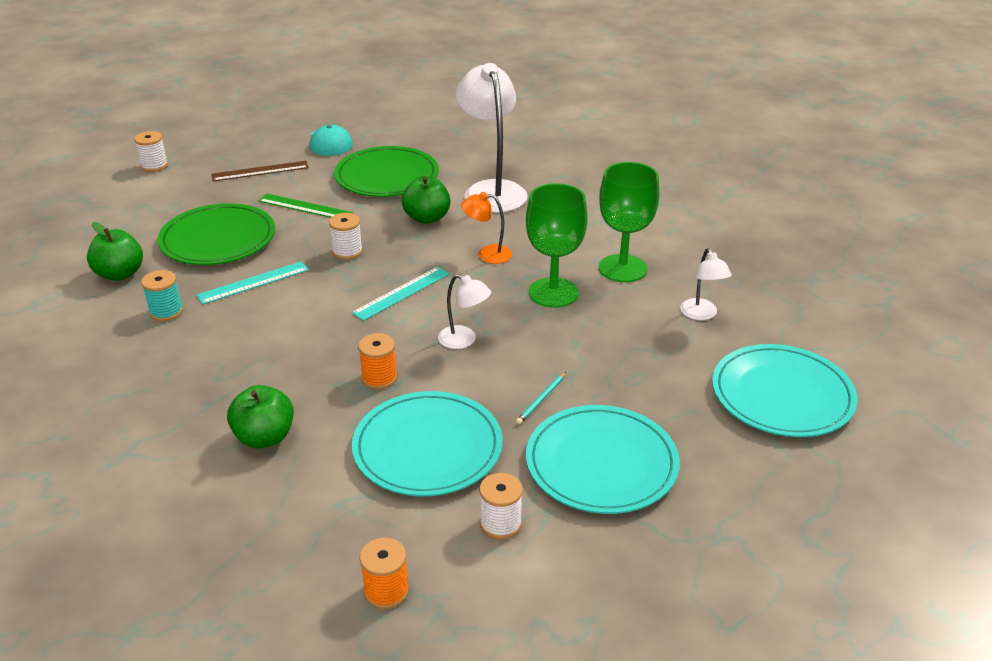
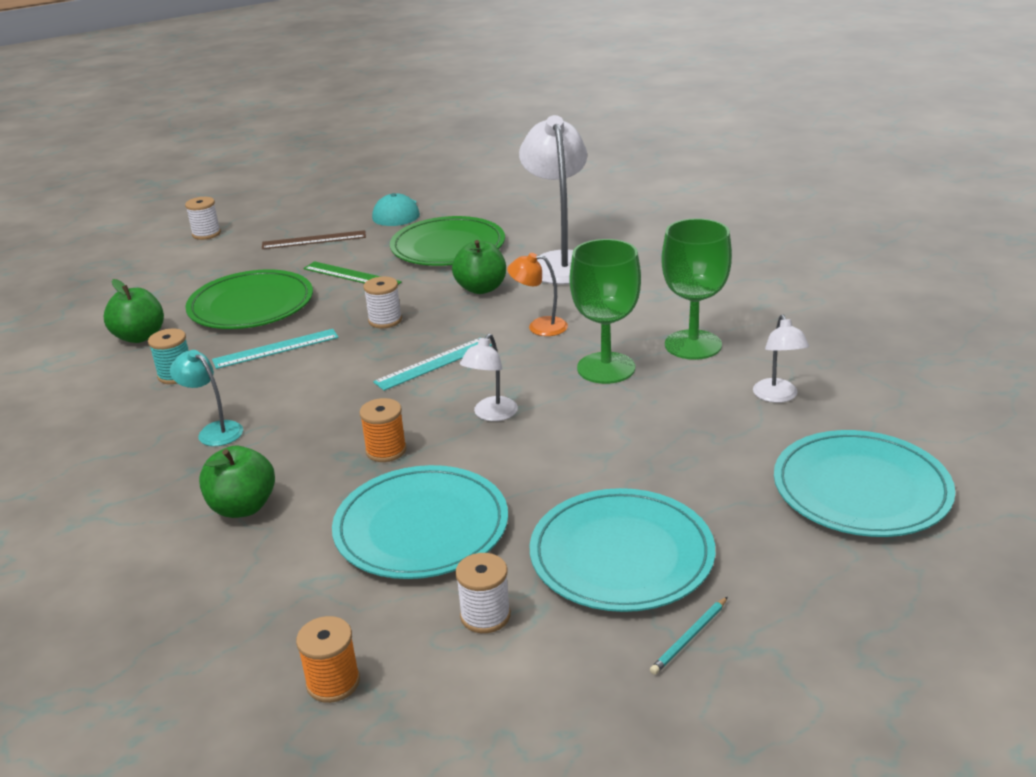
camera: 10 degrees right, 5 degrees down
(218, 365) = (214, 430): none -> turquoise lamp
(464, 340) = (491, 415): white lamp -> white lamp turned 75 degrees clockwise
(541, 399) = (566, 481): turquoise pencil -> turquoise pencil (689, 638)

